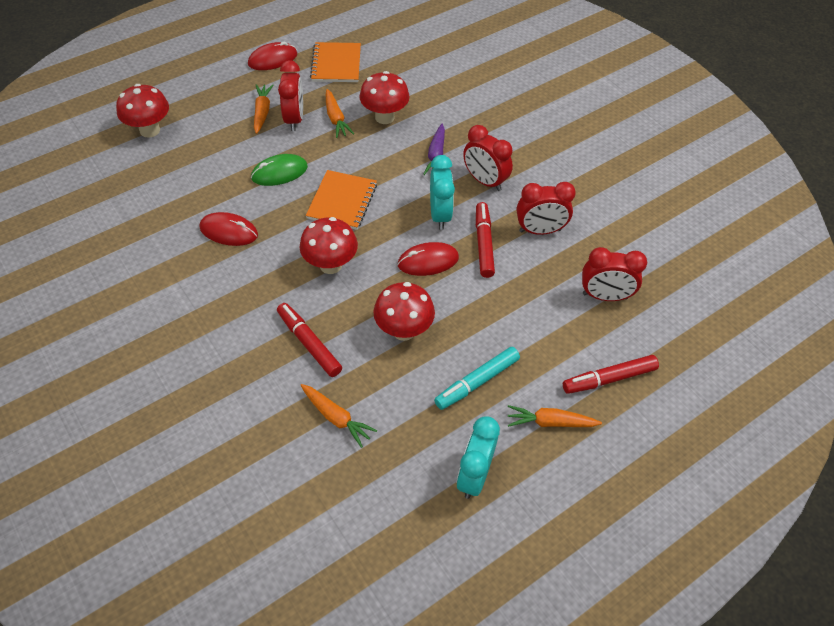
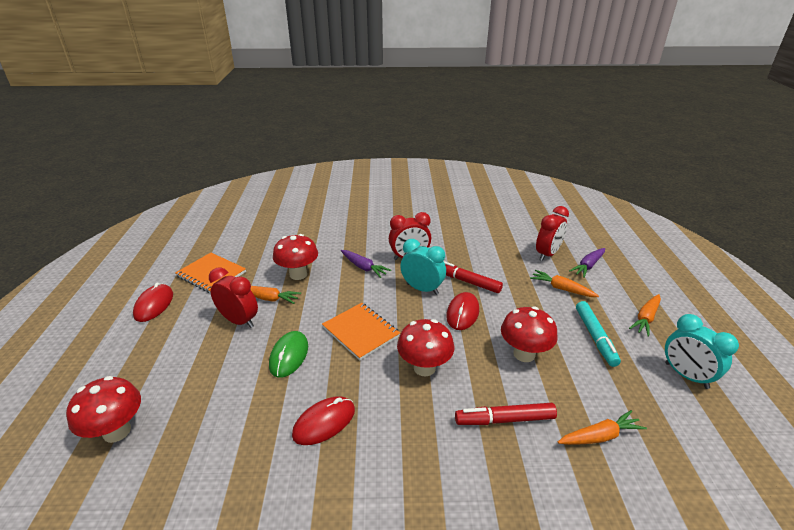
camera: 55 degrees left, 20 degrees down
(262, 112) = (205, 337): orange carrot -> orange carrot (561, 289)
(540, 230) = (474, 255): red clock -> none
(609, 378) = (617, 280): red marker -> none
(615, 343) = (588, 266): none -> purple carrot

